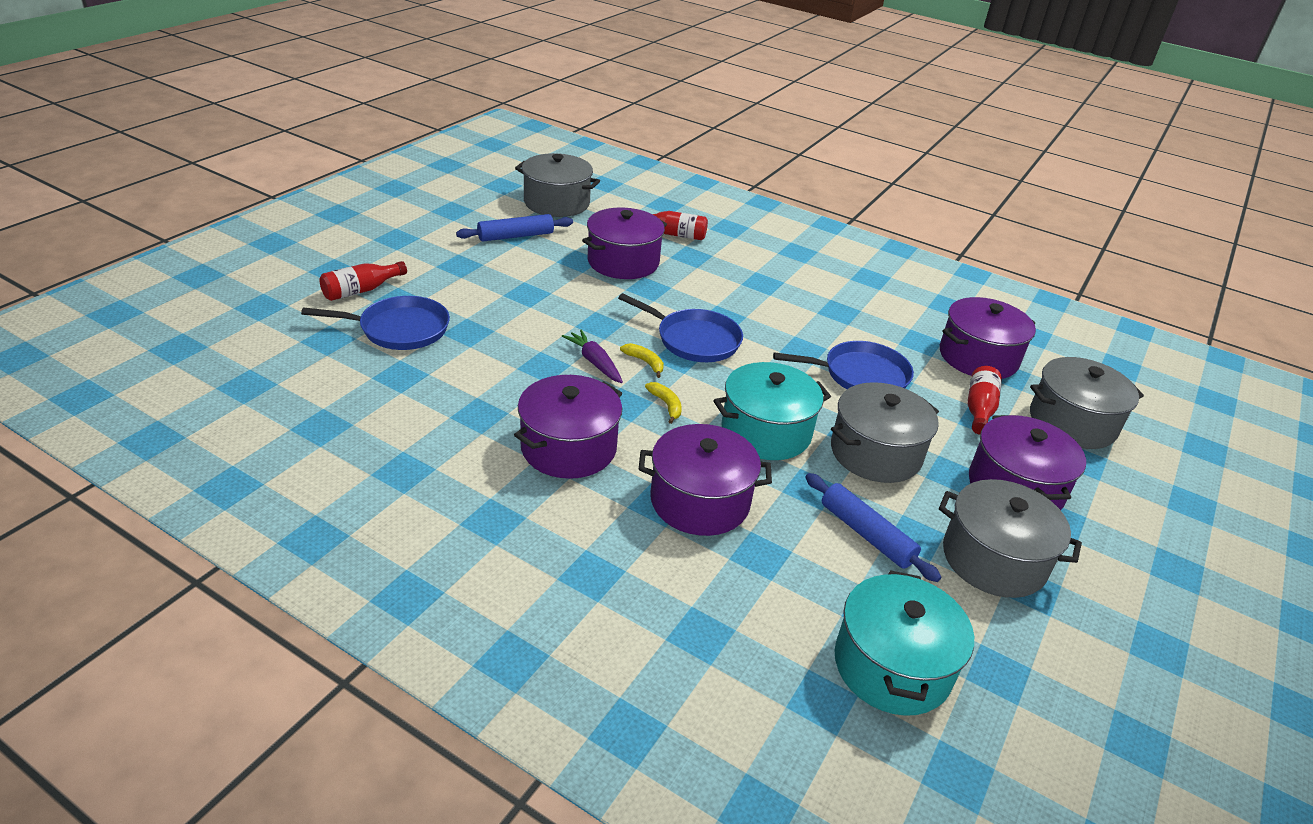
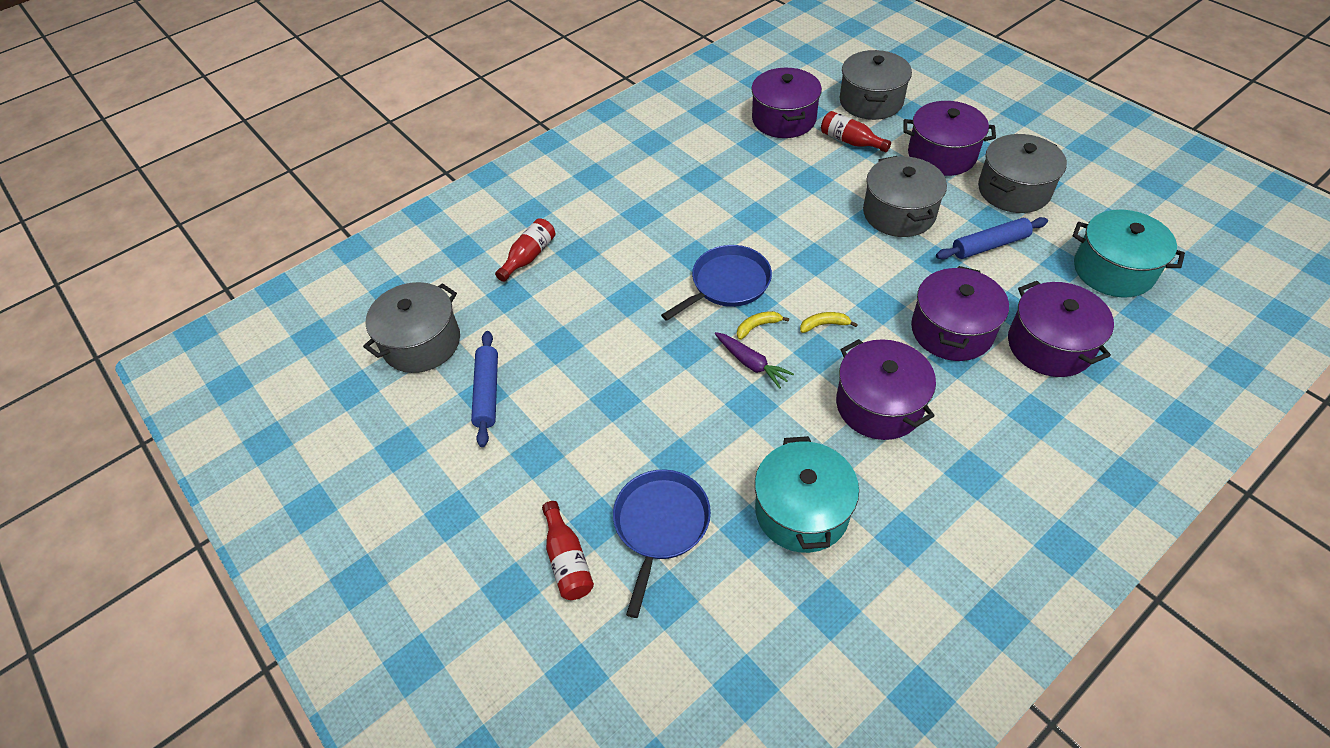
camera: 65 degrees left, 15 degrees up
(594, 362) = (751, 364): purple carrot -> purple carrot turned 120 degrees counterclockwise
(623, 262) = (573, 308): purple pot -> purple pot (1049, 345)
(766, 432) = (867, 269): turquoise pot -> turquoise pot (801, 511)
(861, 375) = (798, 191): blue pan -> none

